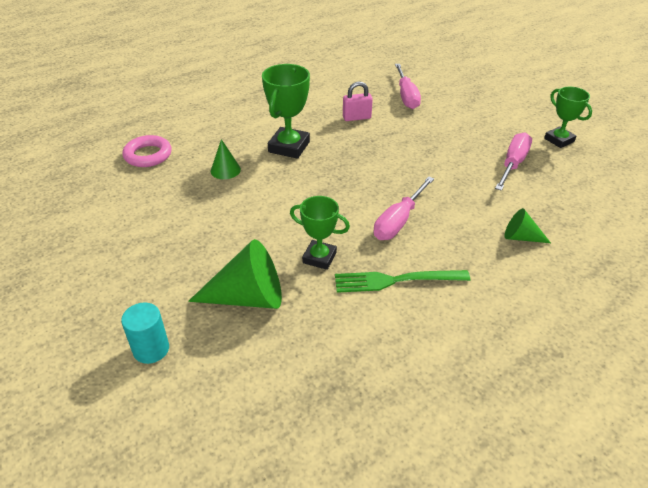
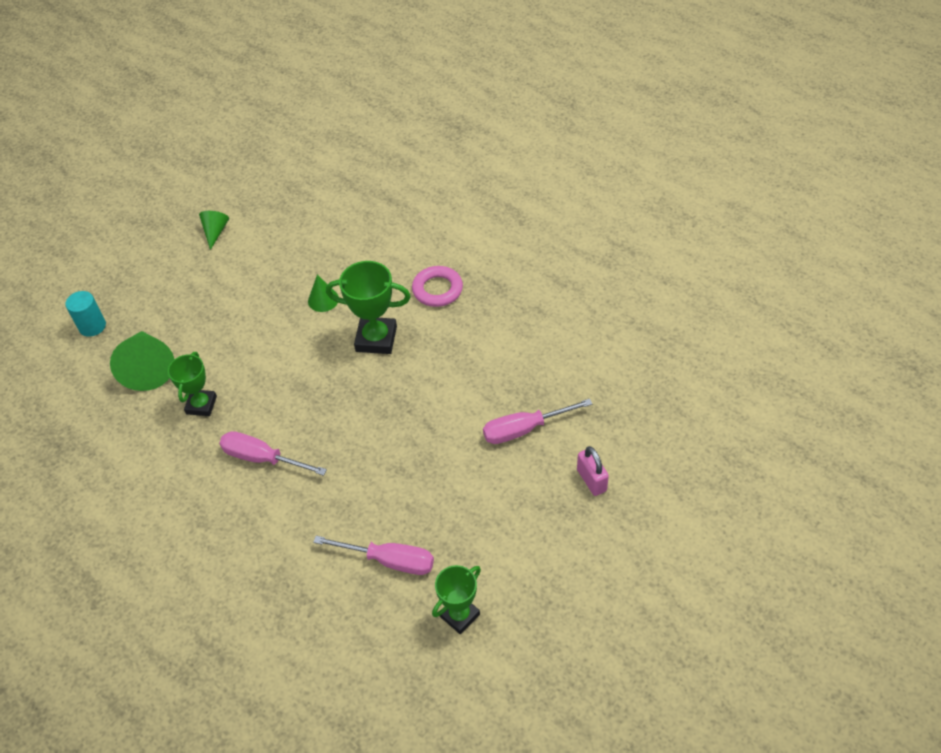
camera: 80 degrees right, 10 degrees up
(148, 155) = (336, 235): pink ring -> pink ring (437, 289)
(356, 117) = (455, 387): pink padlock -> pink padlock (591, 480)
(395, 281) = (176, 468): green fork -> none
(521, 237) = (250, 572): green cone -> green cone (215, 232)

